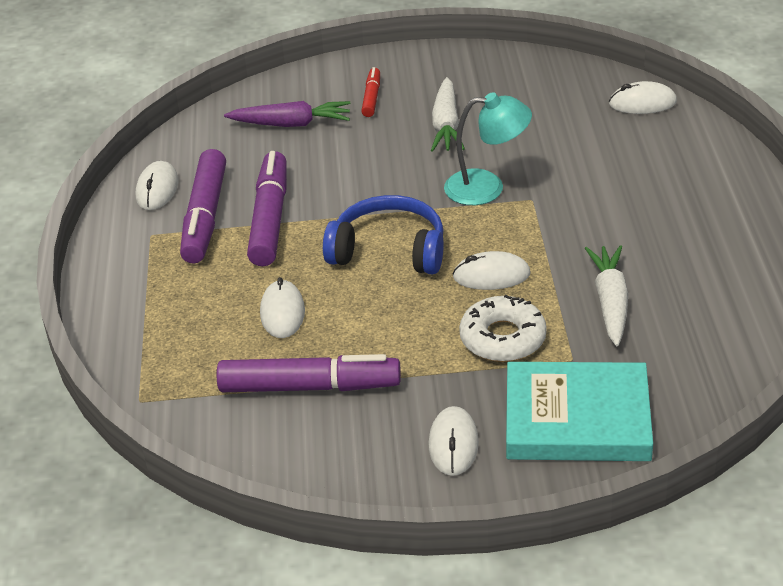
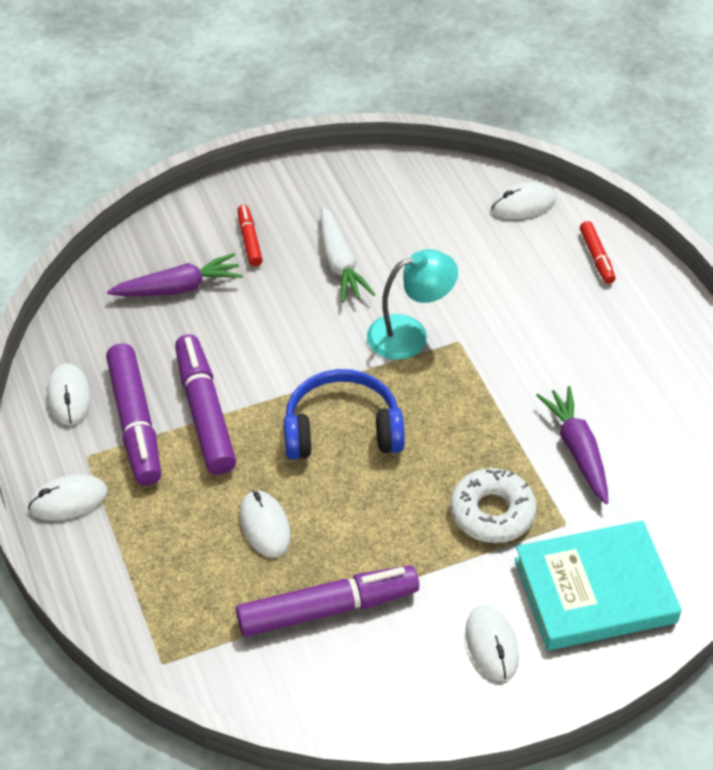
camera: 20 degrees left, 10 degrees up
(491, 276) = (454, 441): white mouse -> white mouse (68, 500)
(610, 303) = (577, 450): white carrot -> purple carrot
(698, 153) = (596, 257): none -> red marker

